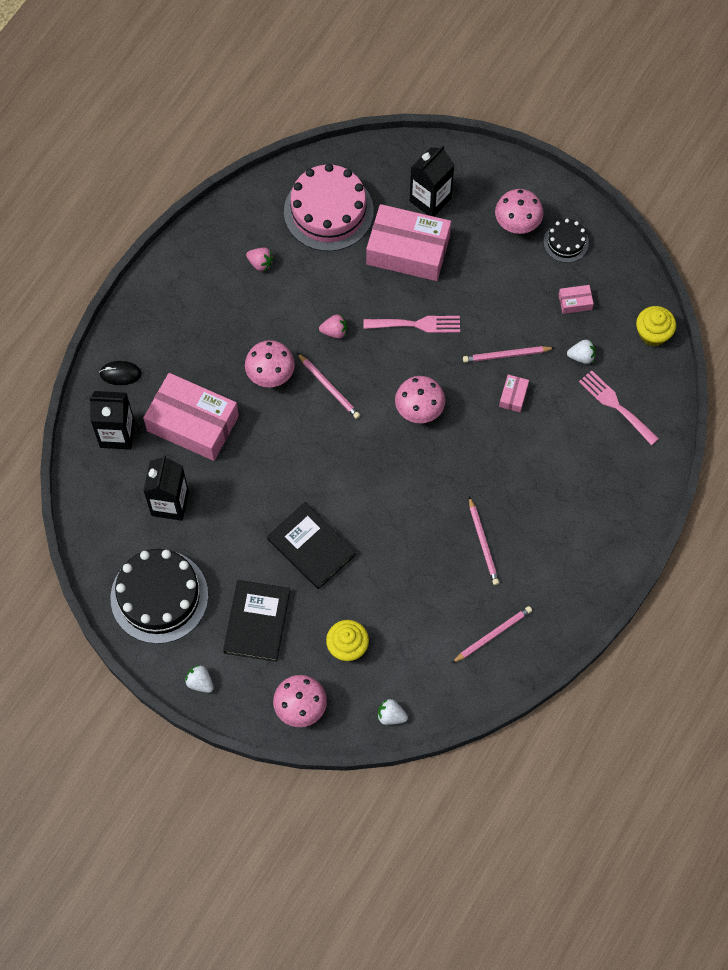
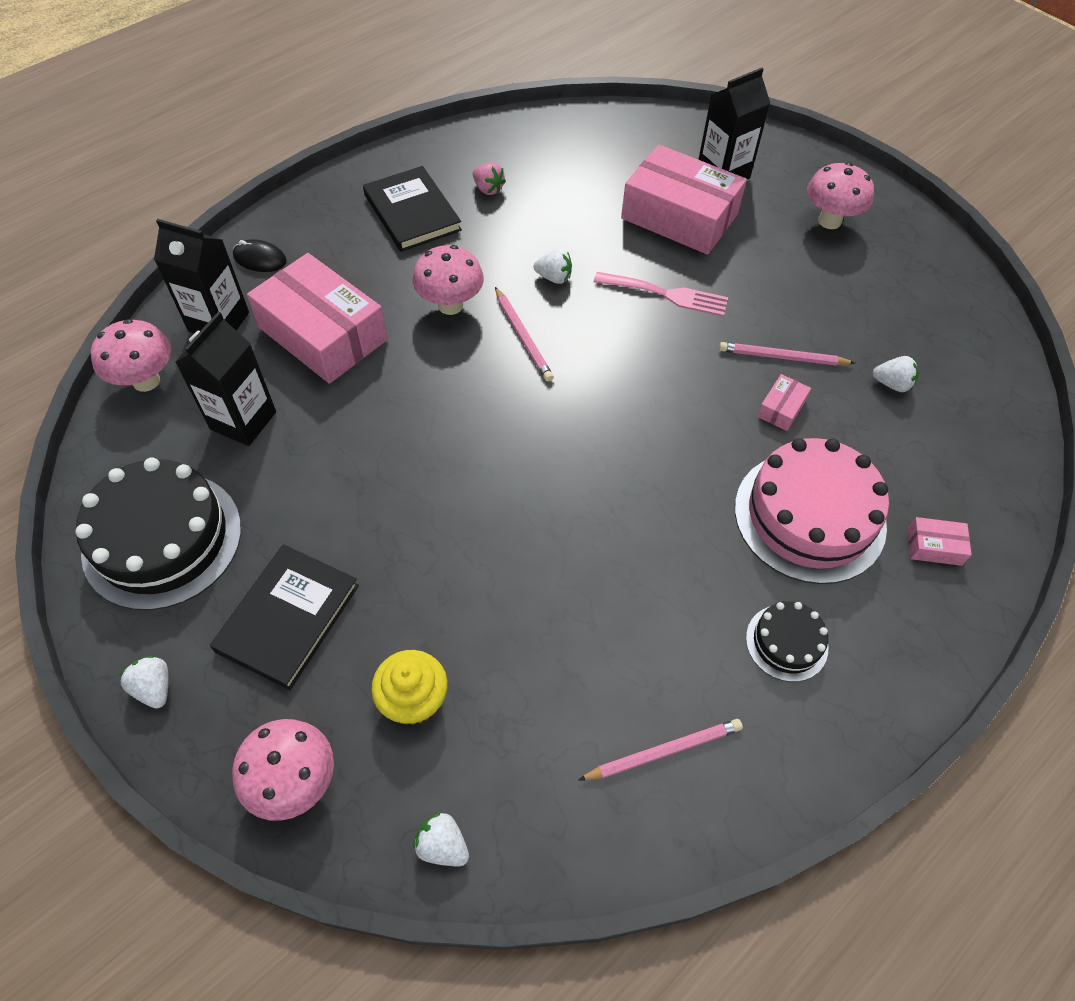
camera: 15 degrees right, 10 degrees down
(311, 547) = (417, 531): black book -> black book (412, 212)
(328, 211) = (592, 158): pink cake -> pink cake (809, 516)
(334, 331) = (554, 277): pink strawberry -> white strawberry
(419, 411) = (639, 394): pink mushroom -> pink mushroom (146, 381)
(483, 543) = (685, 597): pink pencil -> none
(566, 242) = (892, 252): black cake -> black cake (786, 642)
(575, 302) = (893, 319): pink box -> pink box (934, 546)
(615, 405) = (934, 457): pink fork -> none
(653, 333) = (1003, 381): yellow cupcake -> none

